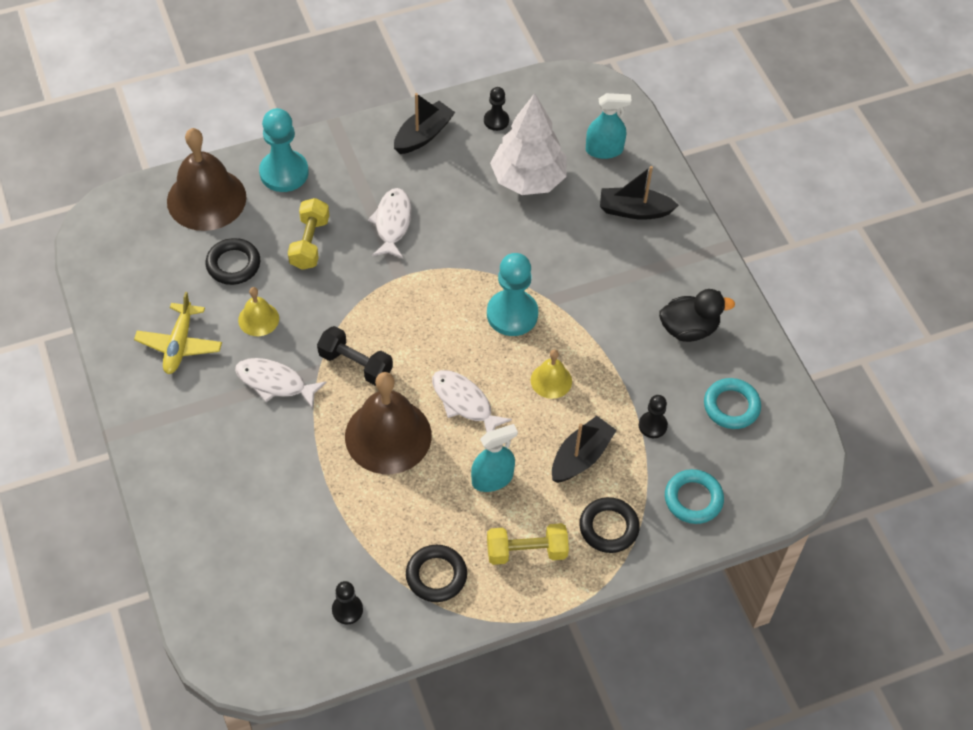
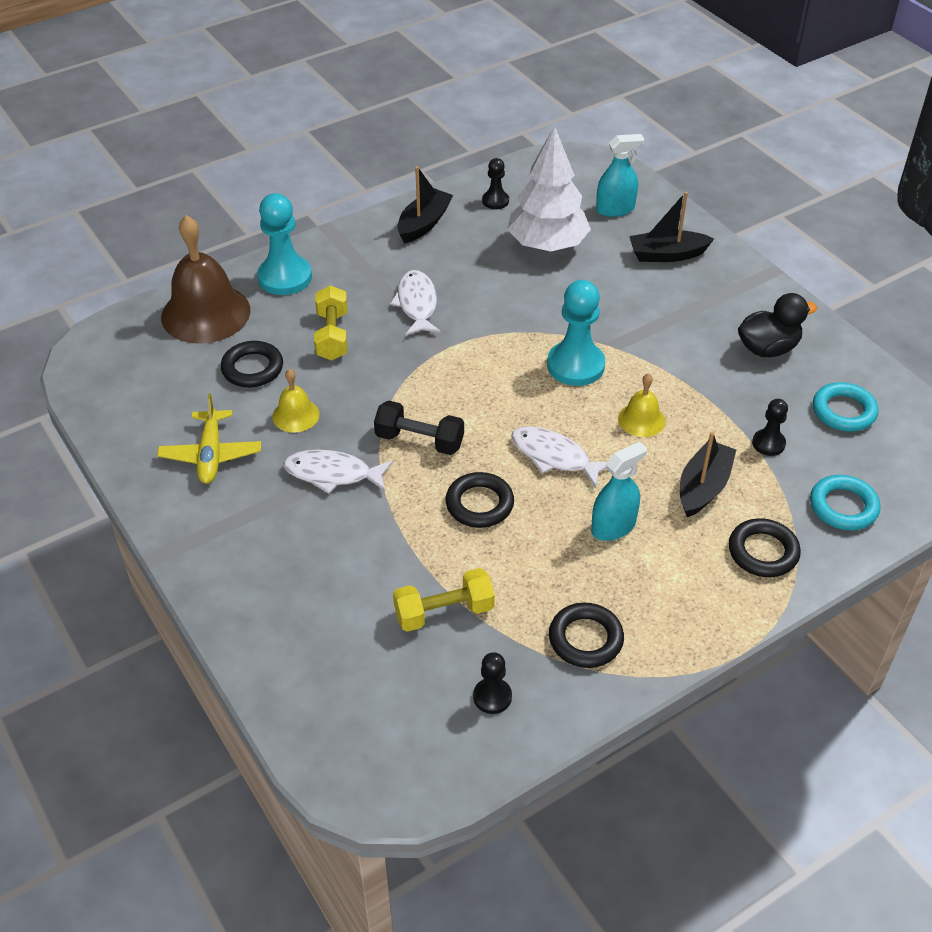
camera: 10 degrees left, 10 degrees down
(388, 435) = (479, 504): brown bell -> black ring
(526, 551) = (680, 593): yellow dumbbell -> yellow dumbbell (444, 612)

